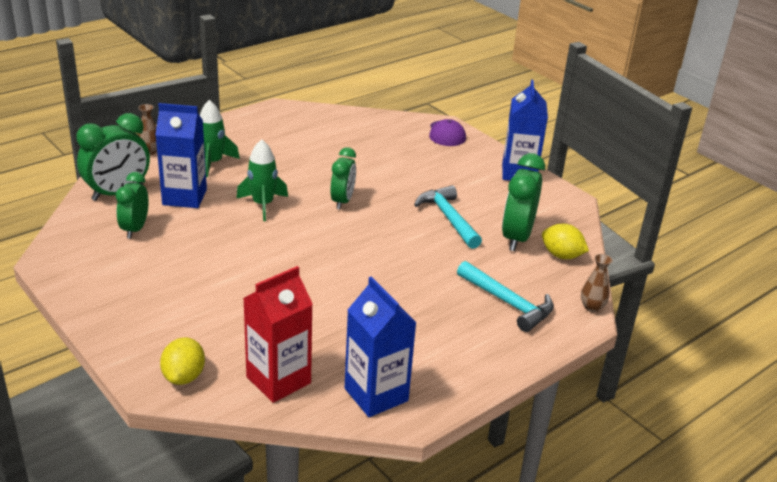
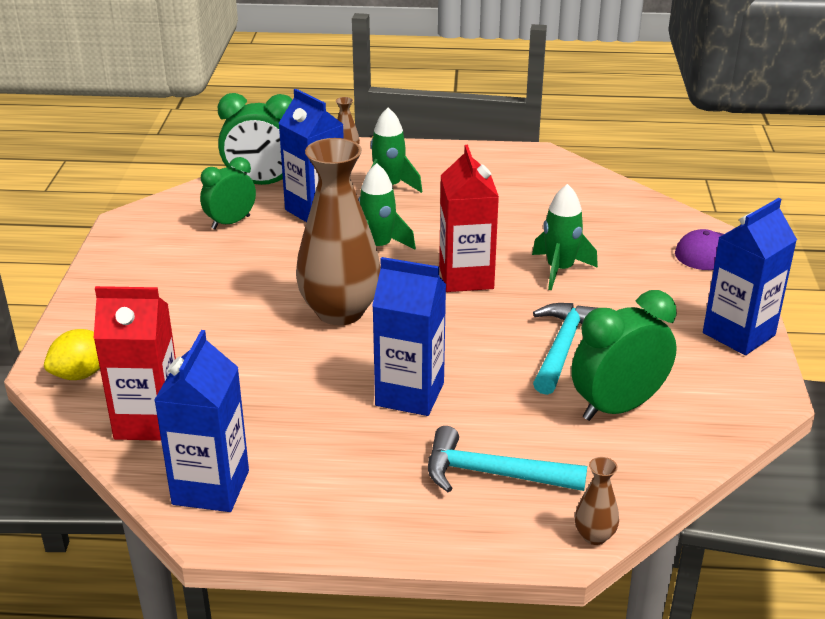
camera: 45 degrees right, 0 degrees up
(298, 255) = (340, 312): none -> brown vase
(342, 201) = (466, 277): green clock -> red carton
(387, 175) = (560, 270): none -> green rocket
(407, 283) = (409, 394): none -> blue carton
(508, 303) = (493, 474): turquoise hammer -> turquoise hammer turned 105 degrees clockwise
(561, 255) = (647, 456): yellow lemon -> none

